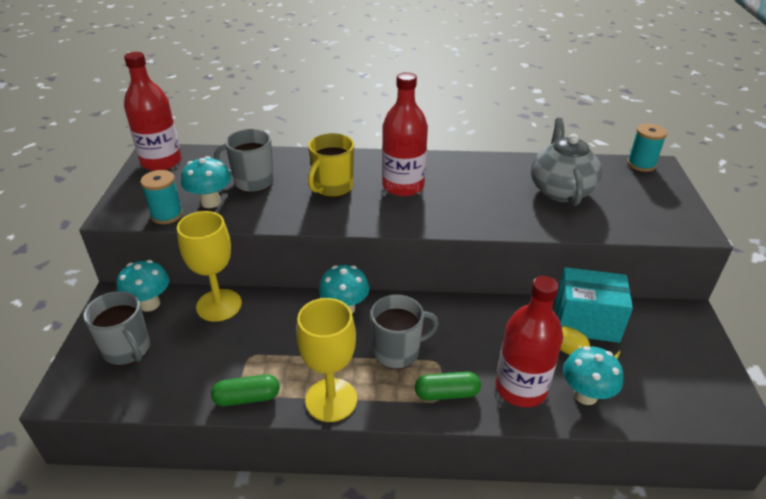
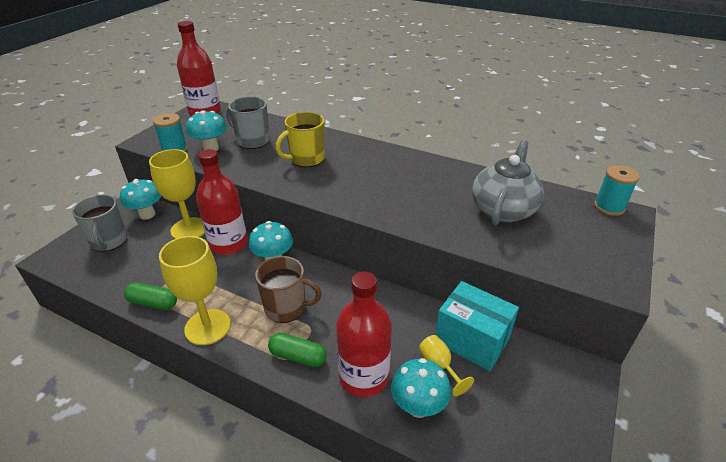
camera: 25 degrees right, 0 degrees up
(397, 352) = (286, 308): grey mug -> brown mug
(403, 186) = (363, 171): red bottle -> red bottle (228, 244)

